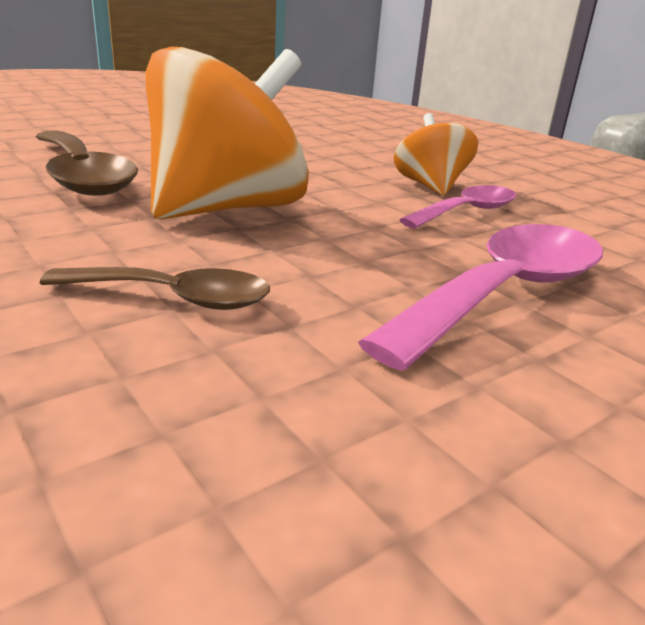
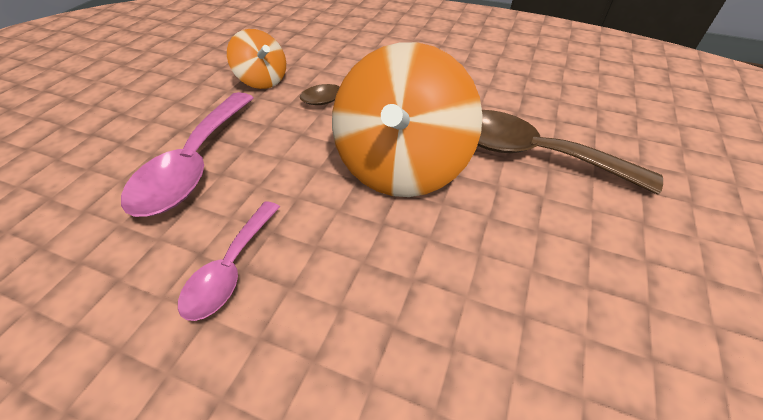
camera: 150 degrees right, 20 degrees up
(430, 187) = (283, 318): orange spinning top -> orange spinning top (262, 80)

